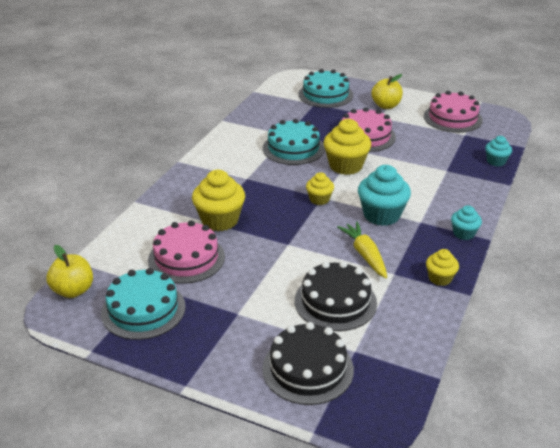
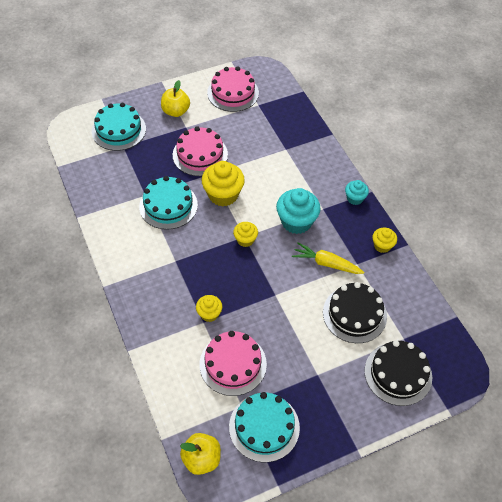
camera: 50 degrees left, 20 degrees up
(220, 220) = (209, 314): yellow cupcake -> yellow cupcake, size x0.56
(496, 161) = (303, 118): turquoise cupcake -> none

